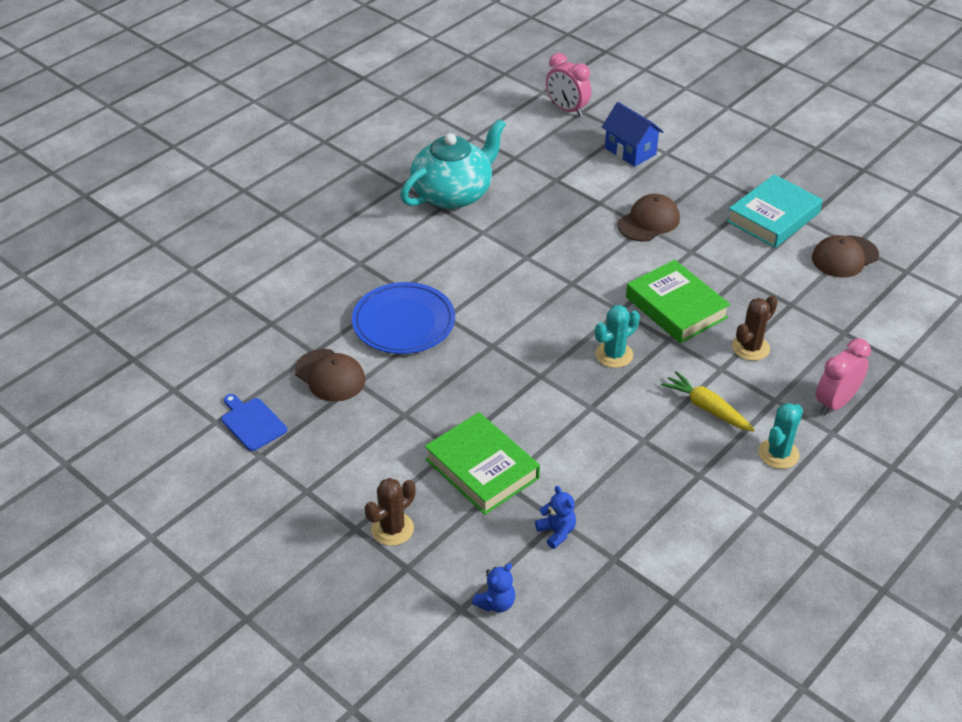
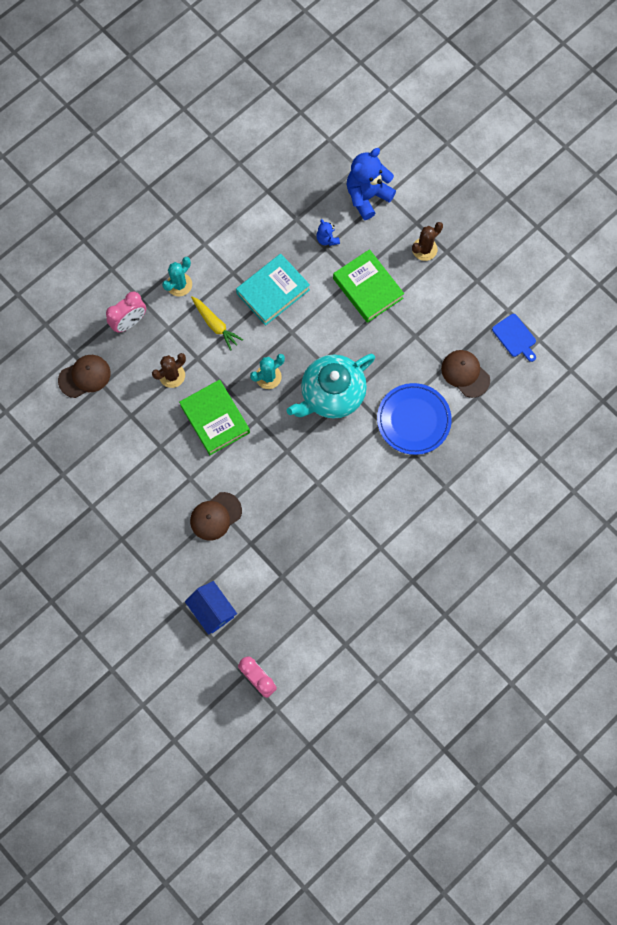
camera: 175 degrees left, 30 degrees up
(453, 194) = (369, 565): turquoise teapot -> turquoise teapot (331, 394)
(496, 603) = (367, 196): blue teddy bear -> blue teddy bear, size x2.06
(773, 217) = (115, 513): turquoise book -> turquoise book (273, 292)
(844, 257) = (74, 462): brown cap -> brown cap (84, 376)

